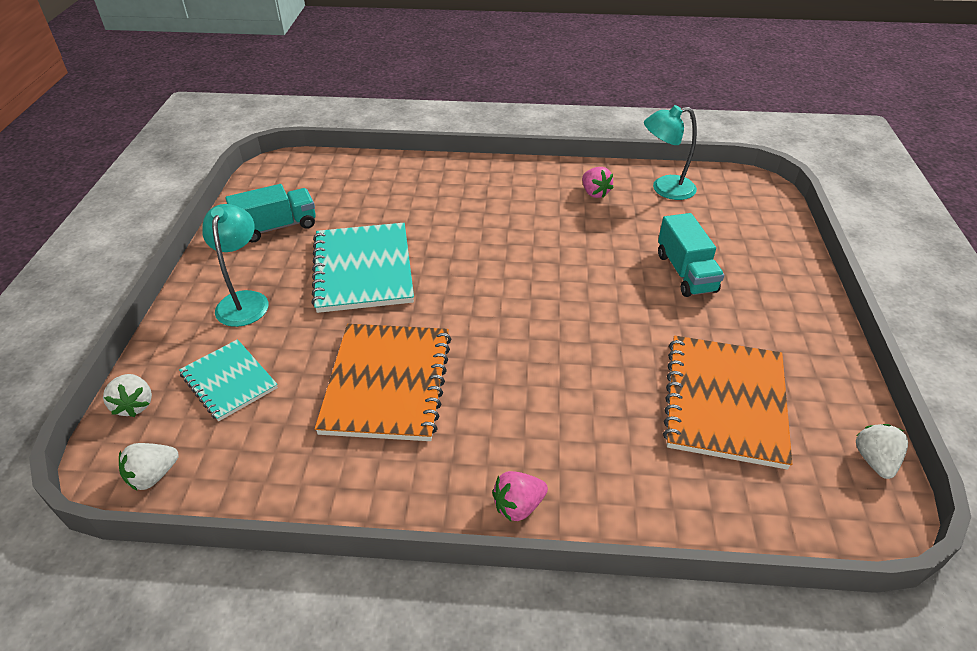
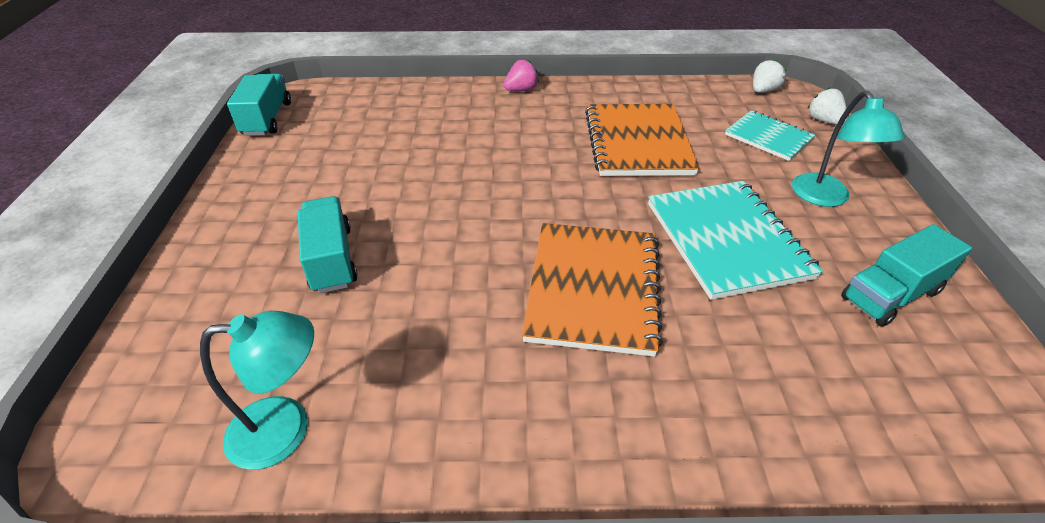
camera: 175 degrees right, 0 degrees up
(594, 193) = (420, 406): pink strawberry -> none
(724, 402) = (357, 144): orange notebook -> orange notebook (593, 289)
(874, 460) = (267, 119): white strawberry -> turquoise truck

